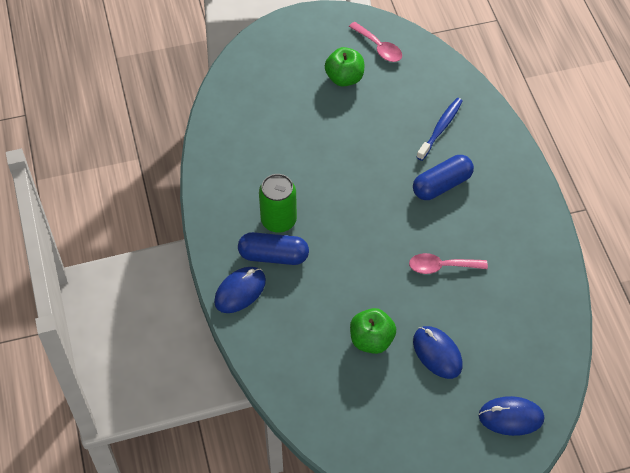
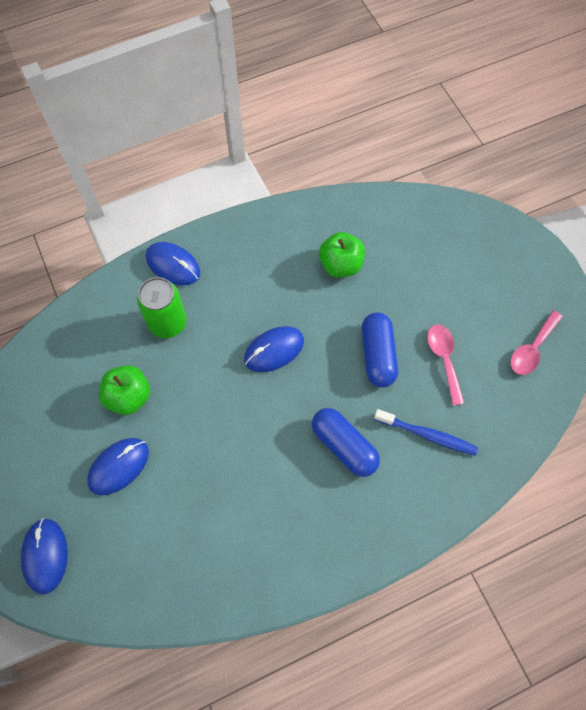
camera: 80 degrees right, 10 degrees up
(273, 256) = (219, 287): blue capsule -> blue capsule (377, 355)
(278, 220) = (263, 285): green can -> green can (167, 323)
(344, 78) = (473, 319): green apple -> green apple (340, 265)
(346, 221) = (274, 350): none -> blue mouse
(441, 266) = (231, 459): pink spoon -> pink spoon (444, 359)

